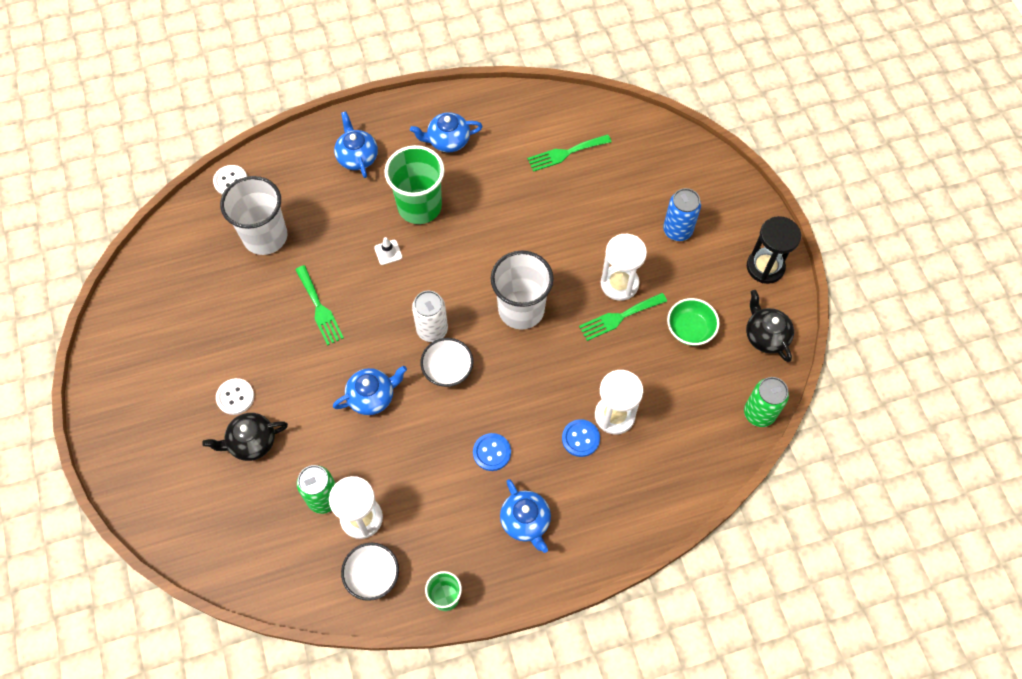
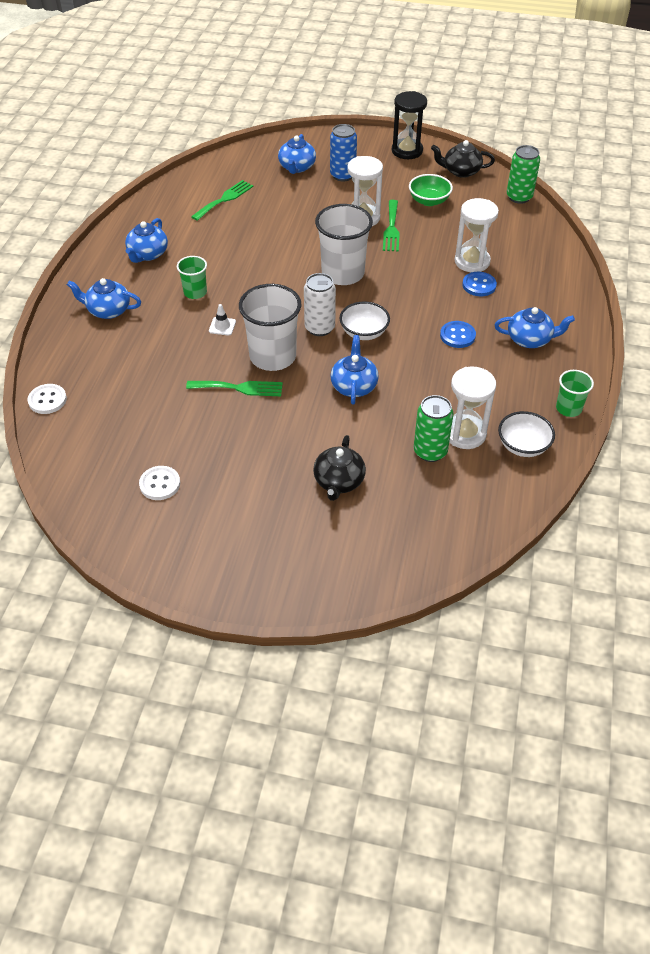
camera: 60 degrees left, 15 degrees down
(235, 397) = (283, 477): white button -> white button (160, 484)
(265, 236) = (131, 397): white cup -> white cup (273, 356)
(419, 206) = (195, 292): green cup -> green cup, size x0.53
(566, 153) = (224, 200): green fork -> green fork turned 150 degrees counterclockwise
(661, 184) = (297, 167): none -> blue teapot

